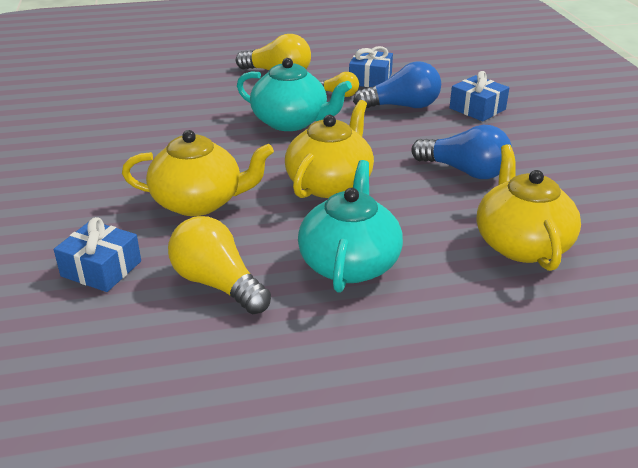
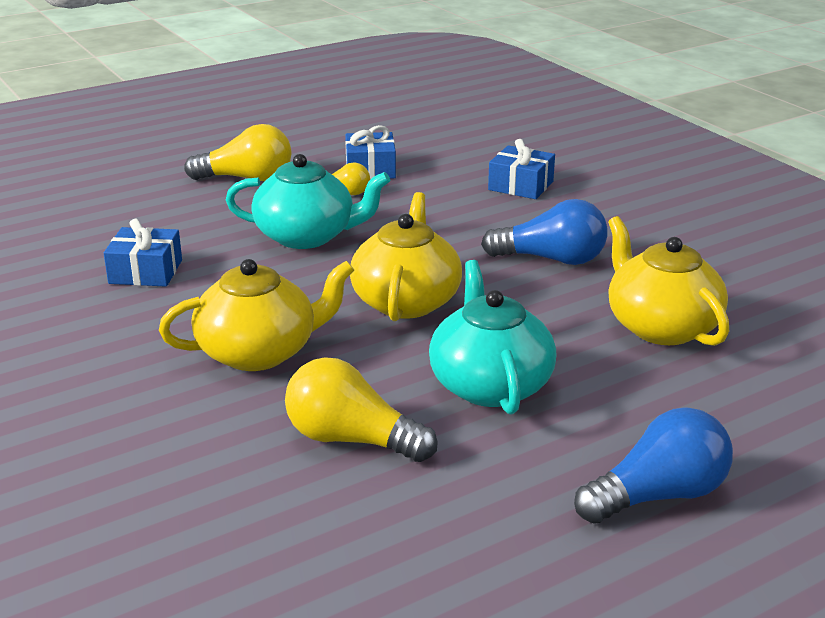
camera: 20 degrees left, 5 degrees down
(101, 269) = (191, 454): blue gift -> blue gift (146, 272)
(402, 106) = (431, 196): blue light bulb -> blue light bulb (658, 495)

